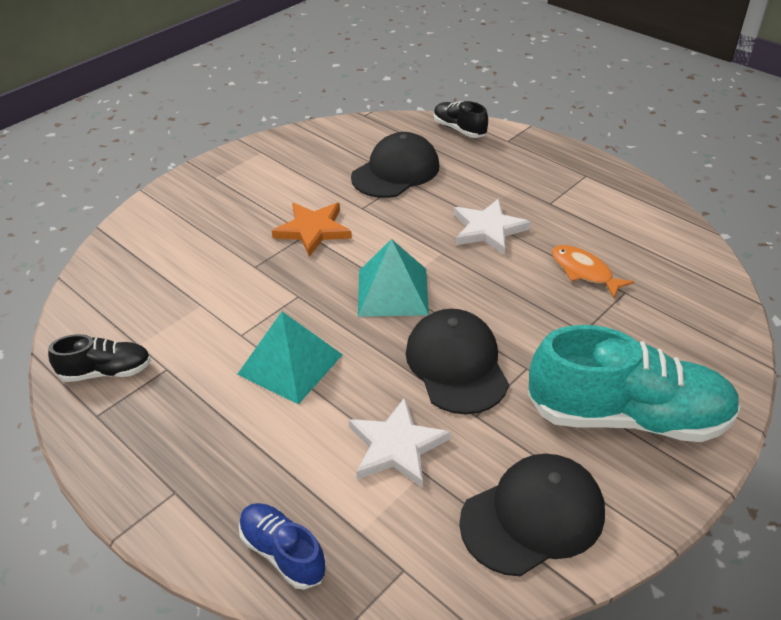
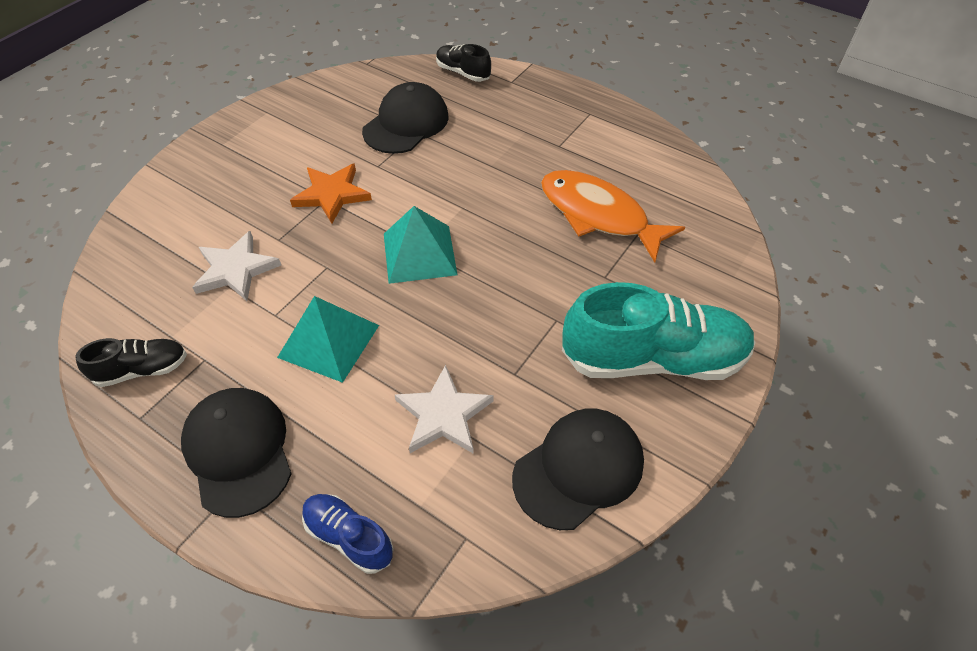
camera: 10 degrees left, 10 degrees up
(456, 364) = (490, 324): black cap -> black cap (238, 451)
(488, 229) = (503, 179): white star -> white star (236, 269)
(584, 271) = (599, 215): orange fish -> orange fish, size x1.80

